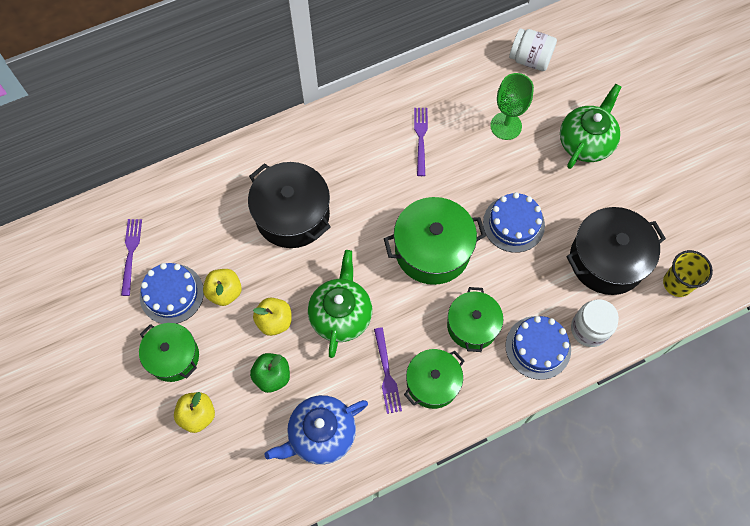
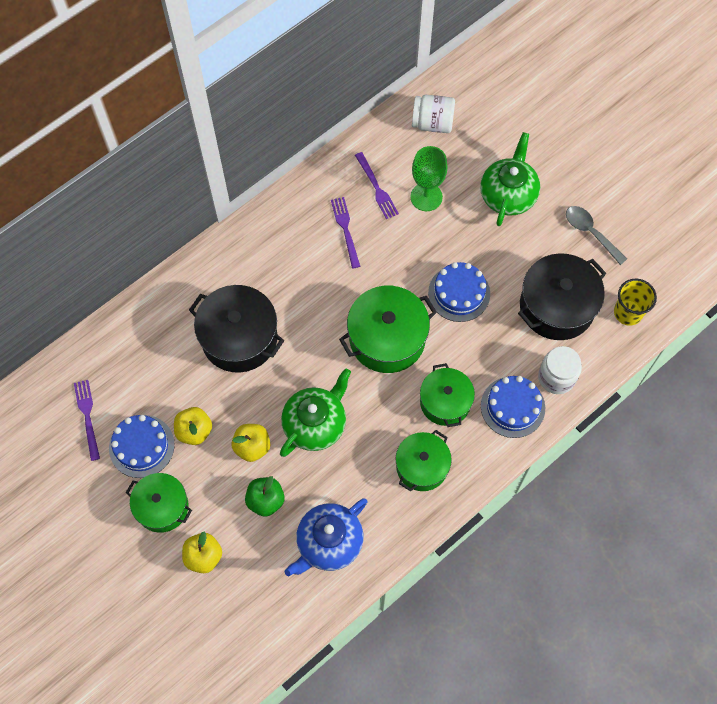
camera: 15 degrees left, 0 degrees up
(341, 314) = (315, 424): green teapot -> green teapot turned 45 degrees clockwise
(387, 374) = (376, 469): purple fork -> purple fork (377, 188)
(658, 197) = (590, 232): none -> grey spoon

